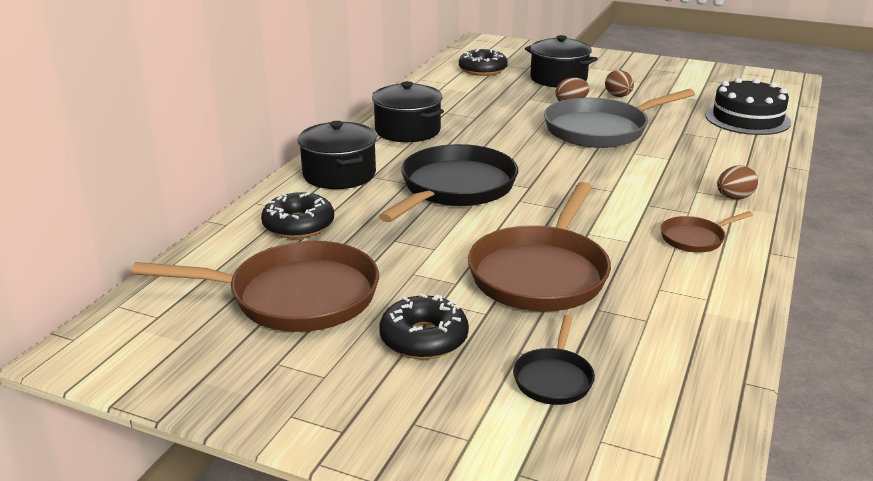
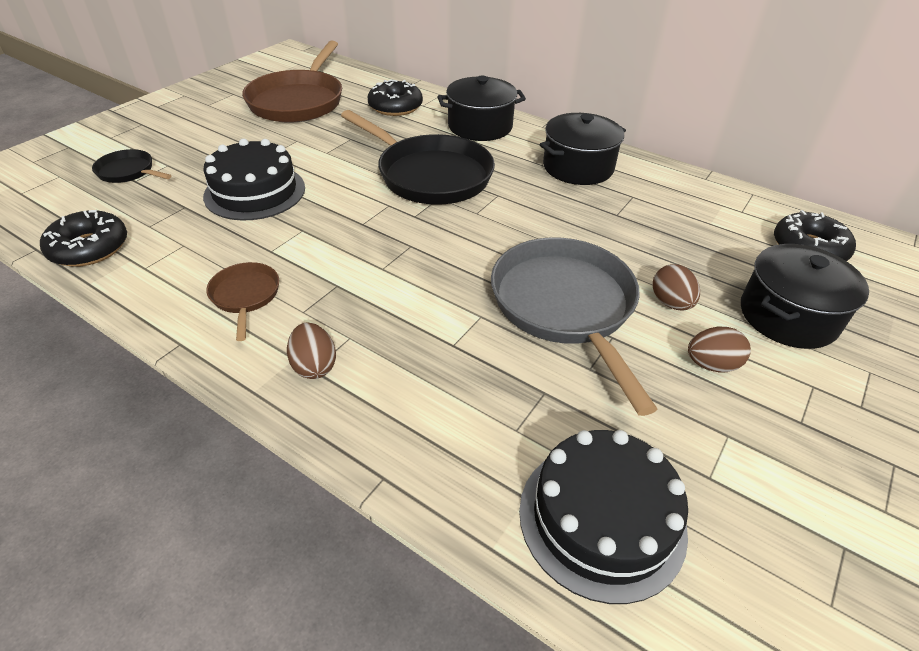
camera: 100 degrees right, 15 degrees up
(424, 338) = (215, 135): black donut -> black donut (89, 248)
(541, 273) = (255, 192): brown pan -> black cake

